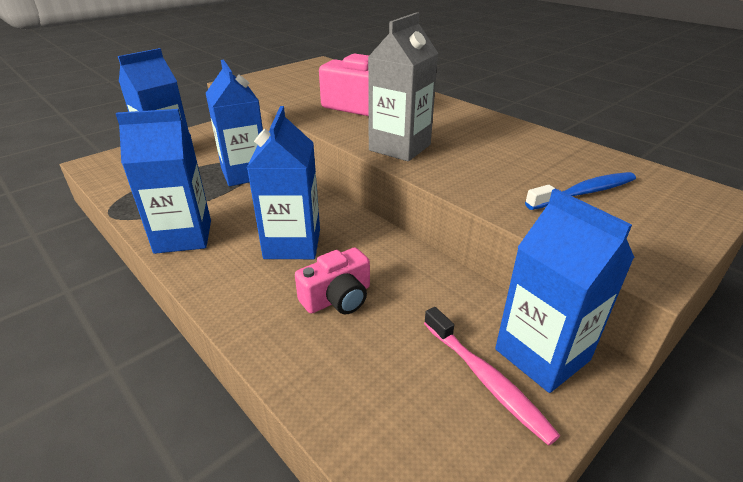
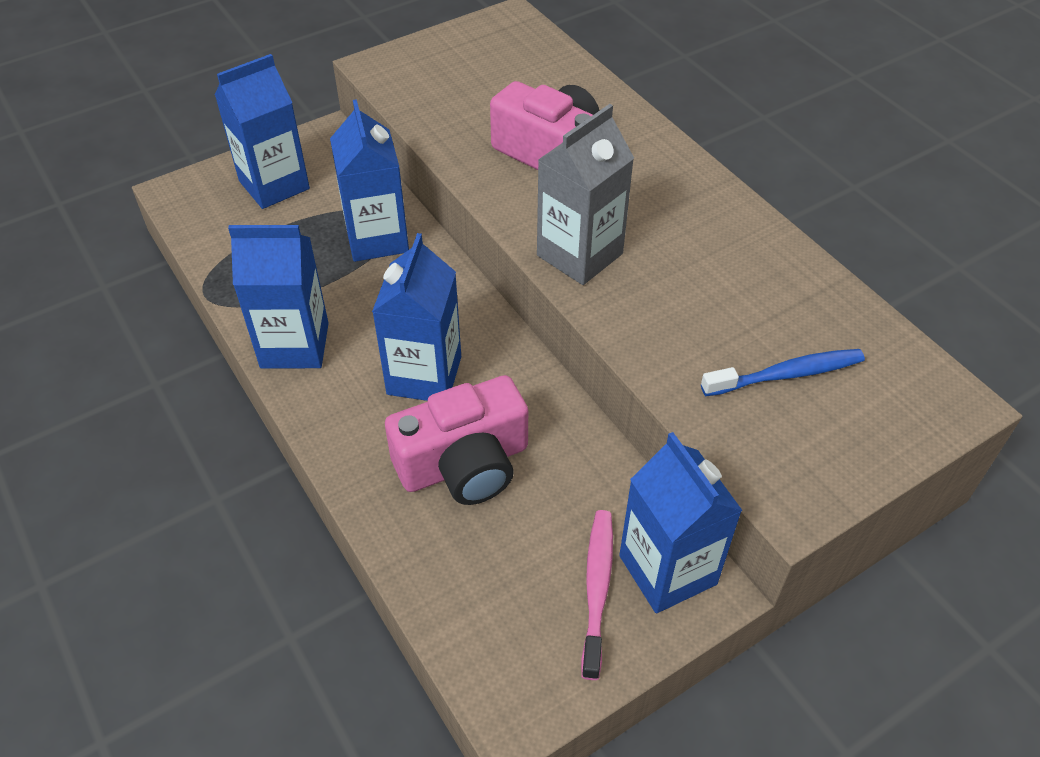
camera: 10 degrees right, 15 degrees up
(338, 298) = (464, 464): pink camera -> pink camera, size x1.62
(486, 380) = (597, 589): pink toothbrush -> pink toothbrush turned 150 degrees counterclockwise

